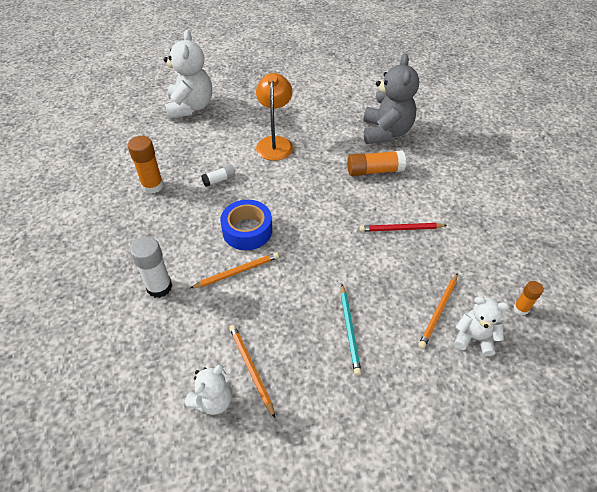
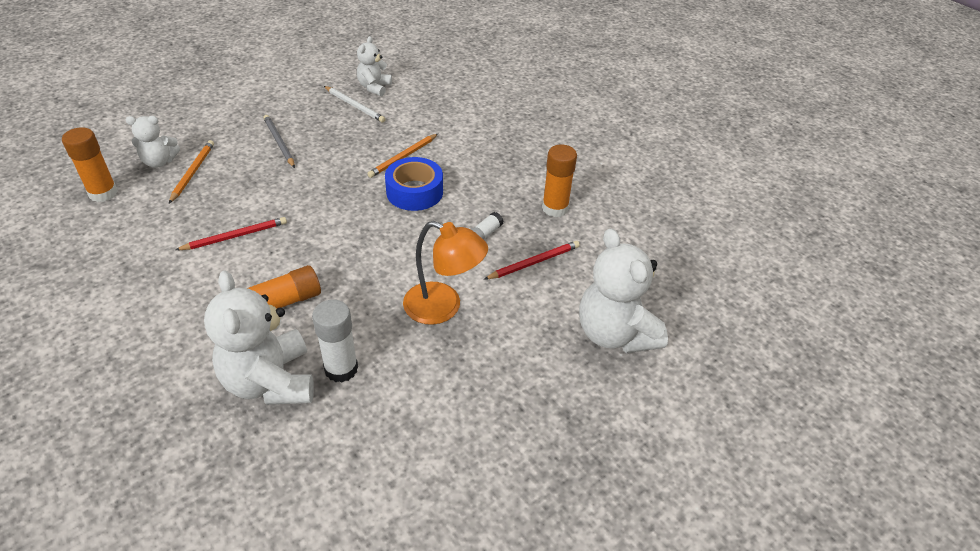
camera: 155 degrees right, 5 degrees down
(159, 287) = (466, 132): white glue stick -> white glue stick (341, 369)
(201, 153) = (534, 262): none -> red pencil
(251, 369) = (355, 106): orange pencil -> white pencil
(275, 143) = (443, 307): orange lamp -> orange lamp turned 45 degrees counterclockwise
(349, 330) = (279, 142): turquoise pencil -> grey pencil
(386, 132) = (270, 381): grey teddy bear -> white teddy bear
(521, 308) = (103, 193): orange glue stick -> orange glue stick, size x1.73

